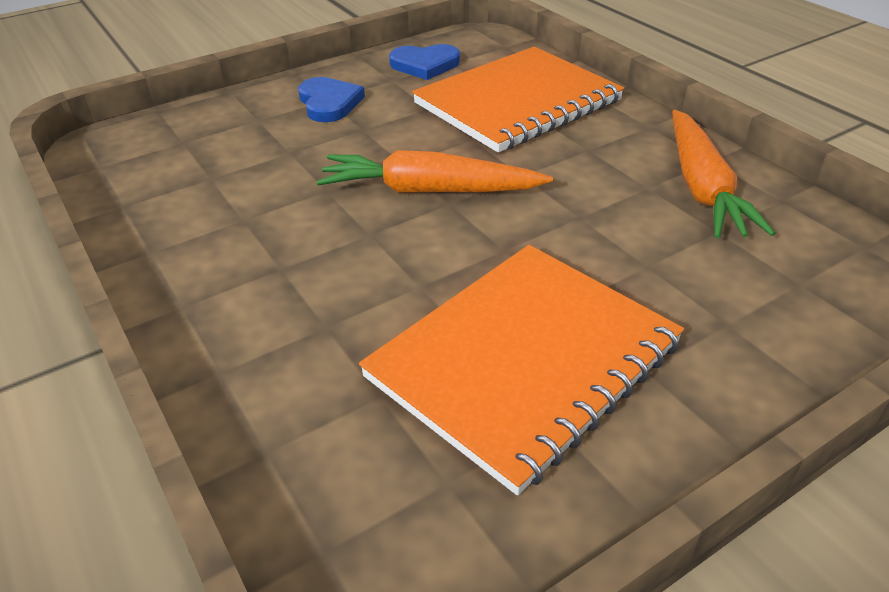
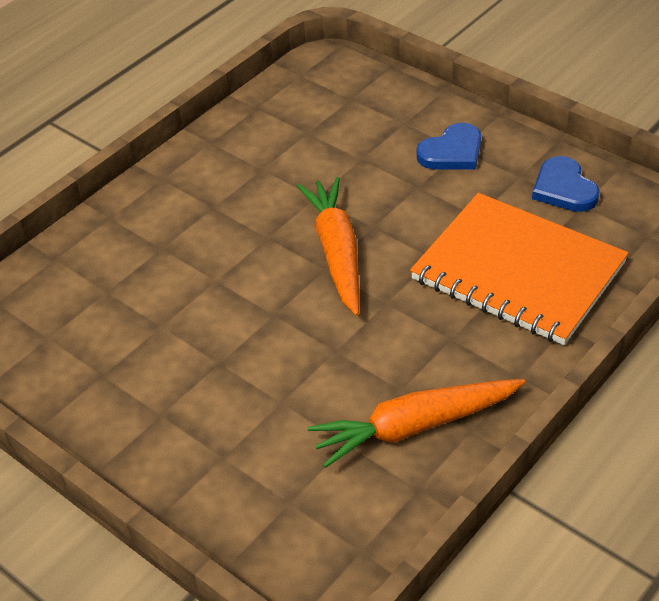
camera: 75 degrees right, 5 degrees up
(524, 361) = (152, 350): orange notebook -> none

